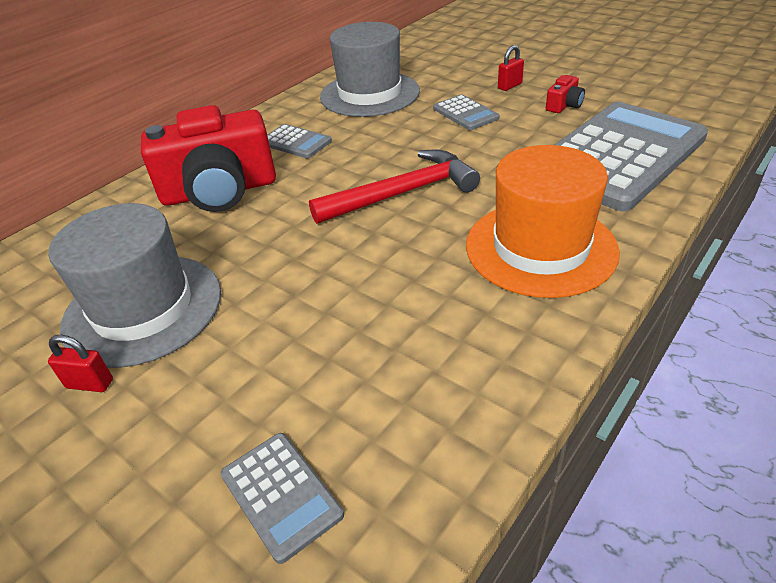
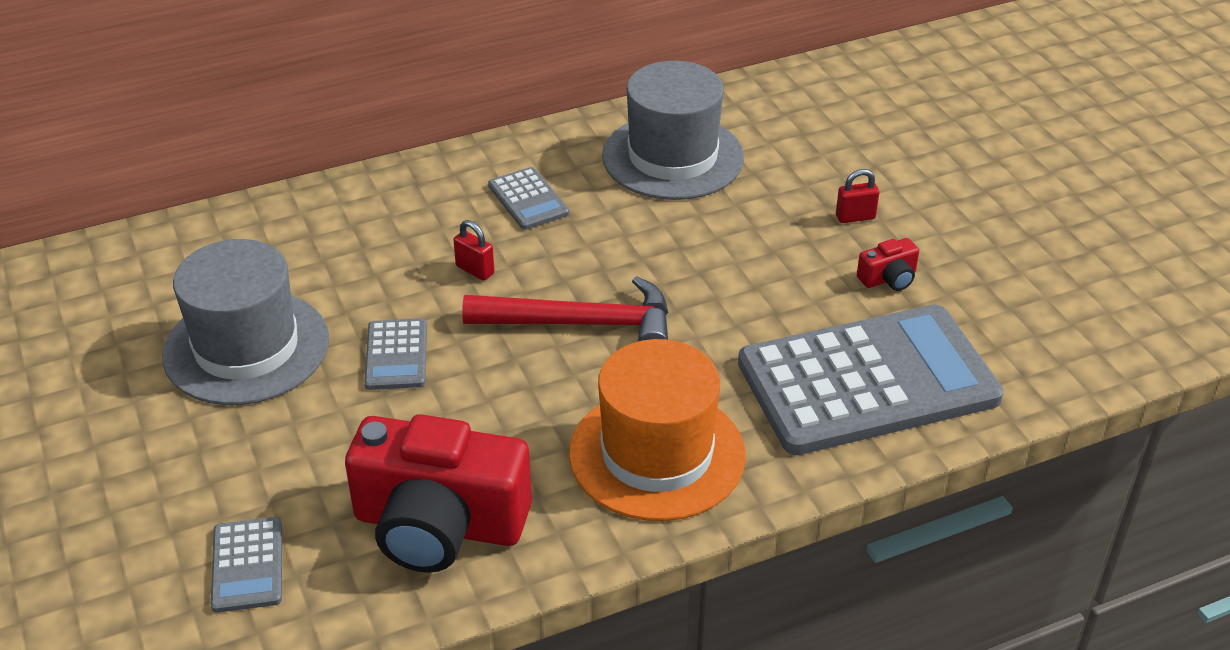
camera: 25 degrees right, 0 degrees up
(90, 384) = (164, 403): red padlock -> red padlock (475, 270)
(219, 191) = (401, 236): red camera -> red camera (439, 525)
(465, 113) = (756, 239): grey calculator -> grey calculator (396, 355)

